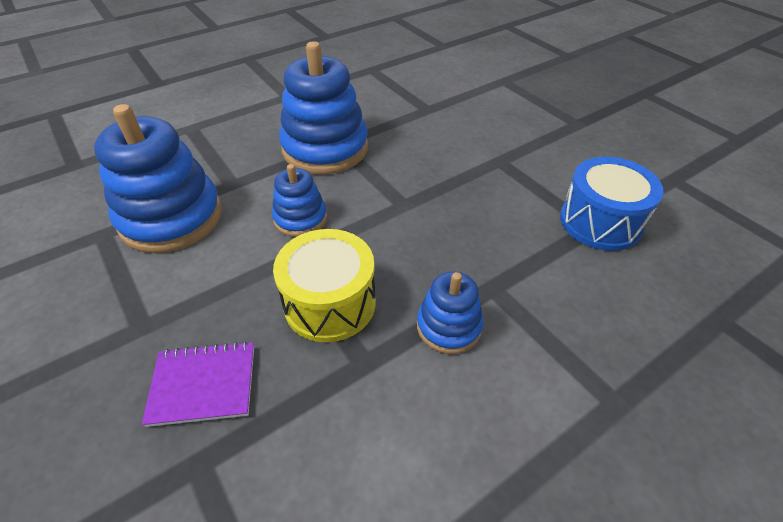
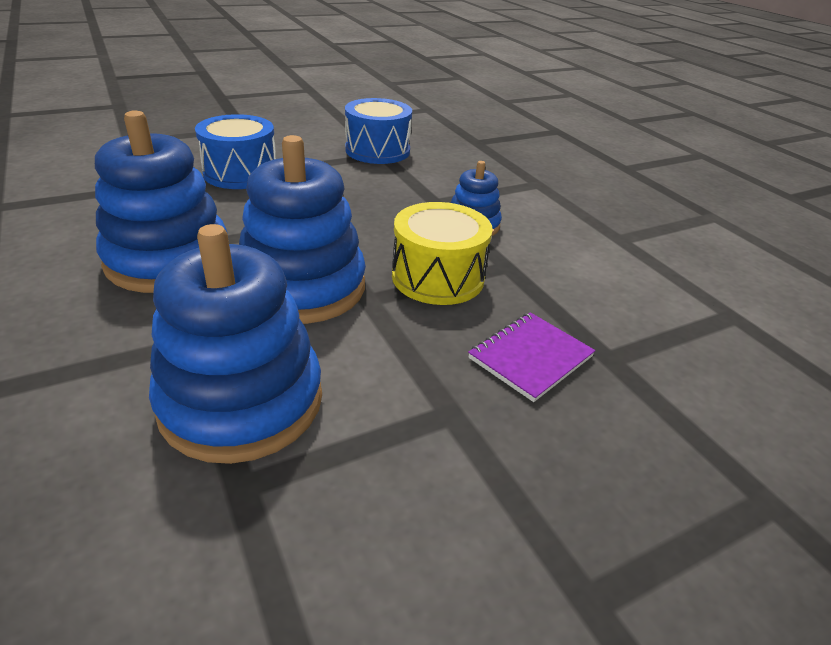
camera: 85 degrees left, 10 degrees down
(203, 384) = (530, 357): purple notebook -> purple notebook turned 45 degrees clockwise
(300, 218) = (303, 287): blue stacking toy -> blue stacking toy, size x1.88
(478, 145) = (241, 173): none -> blue drum

